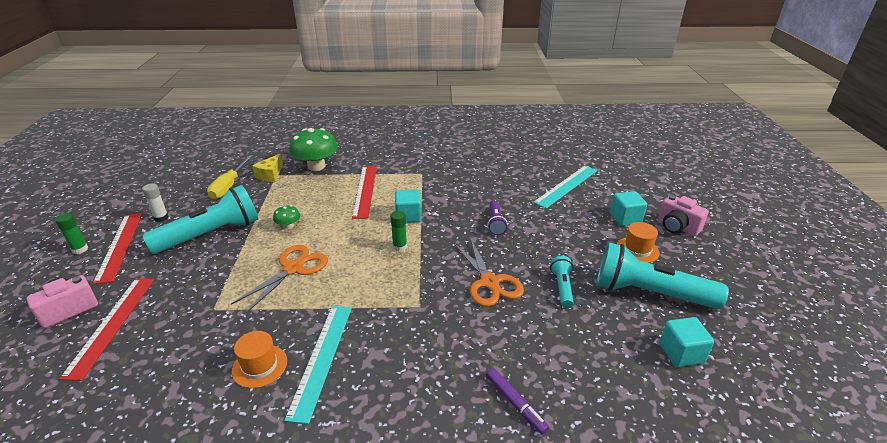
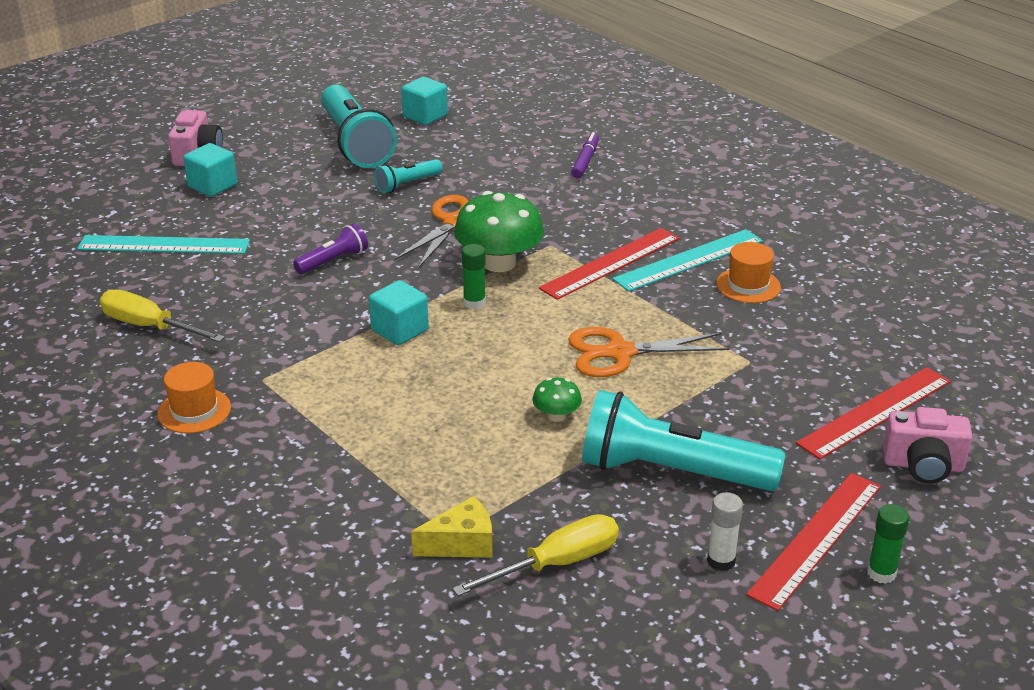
camera: 130 degrees left, 0 degrees up
(316, 166) = (367, 509): green mushroom -> green mushroom (499, 263)
(365, 190) = (381, 404): red ruler -> red ruler (611, 263)
(494, 163) = (149, 327): none -> yellow screwdriver
(637, 250) = (280, 164): orange hat -> orange hat (194, 410)

